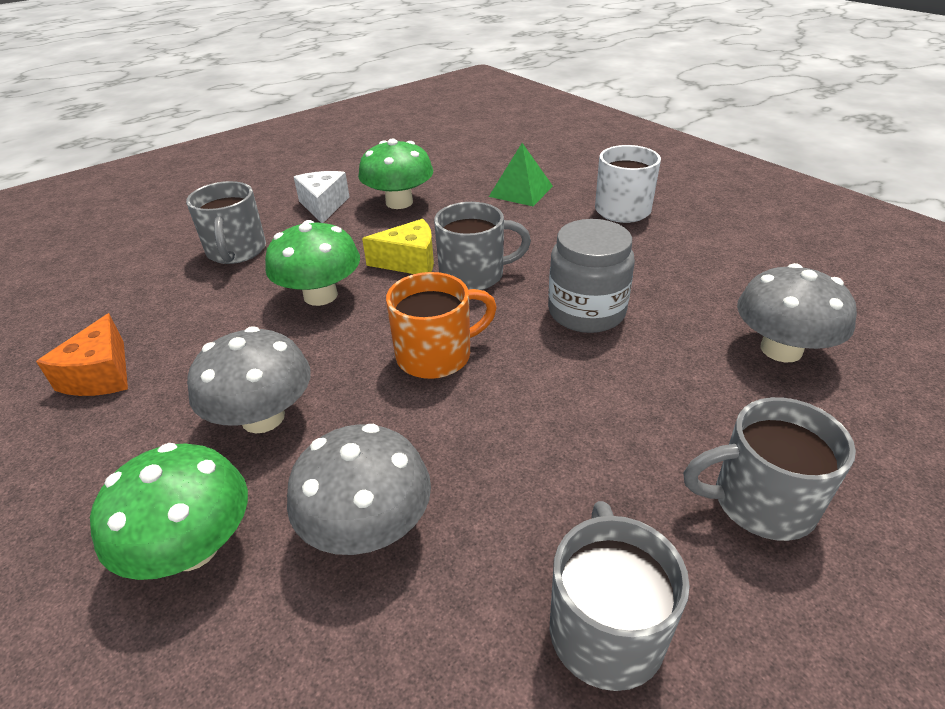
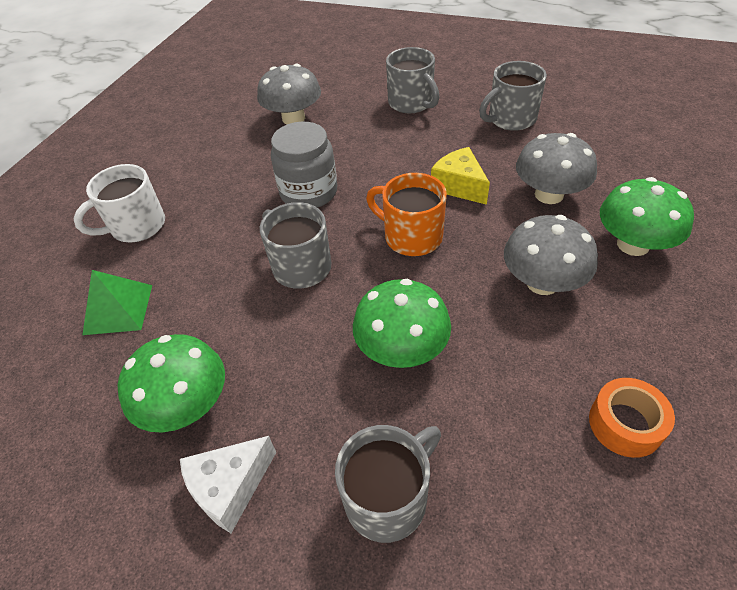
camera: 120 degrees left, 10 degrees up
(101, 375) = (625, 424): orange cheese -> orange tape
(409, 262) = (307, 319): yellow cheese -> yellow cheese (459, 186)

